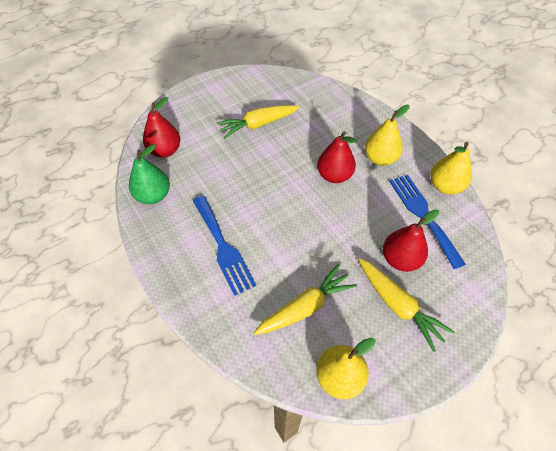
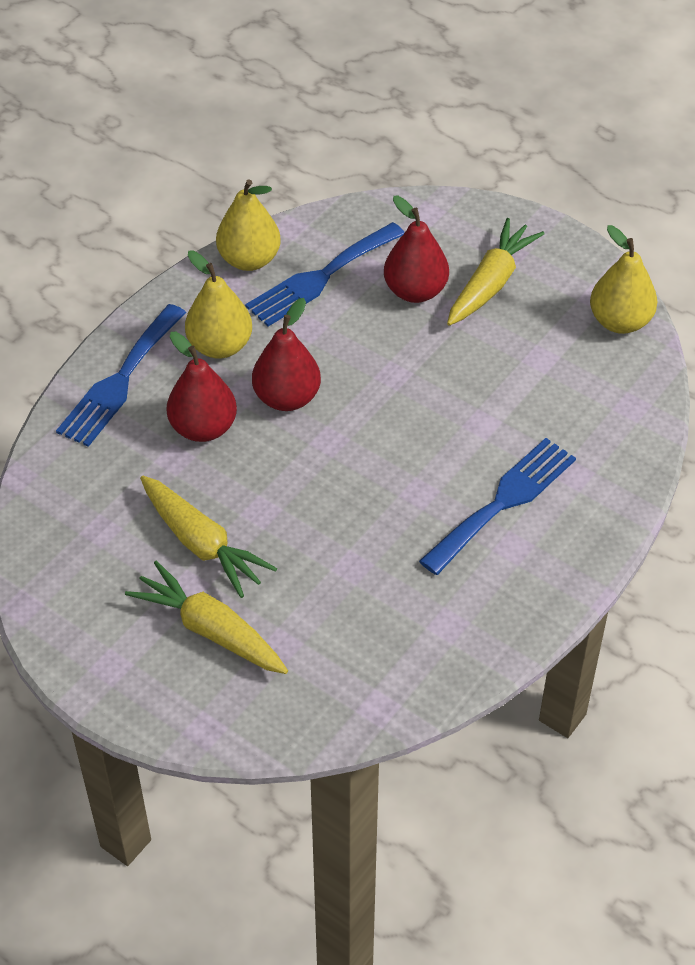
camera: 110 degrees left, 5 degrees down
(153, 196) = (453, 643): green pear -> none
(165, 151) = (337, 674): red pear -> red pear (203, 428)
(305, 307) = (547, 376): yellow carrot -> yellow carrot (210, 630)
(368, 118) = (120, 380): none -> blue fork

